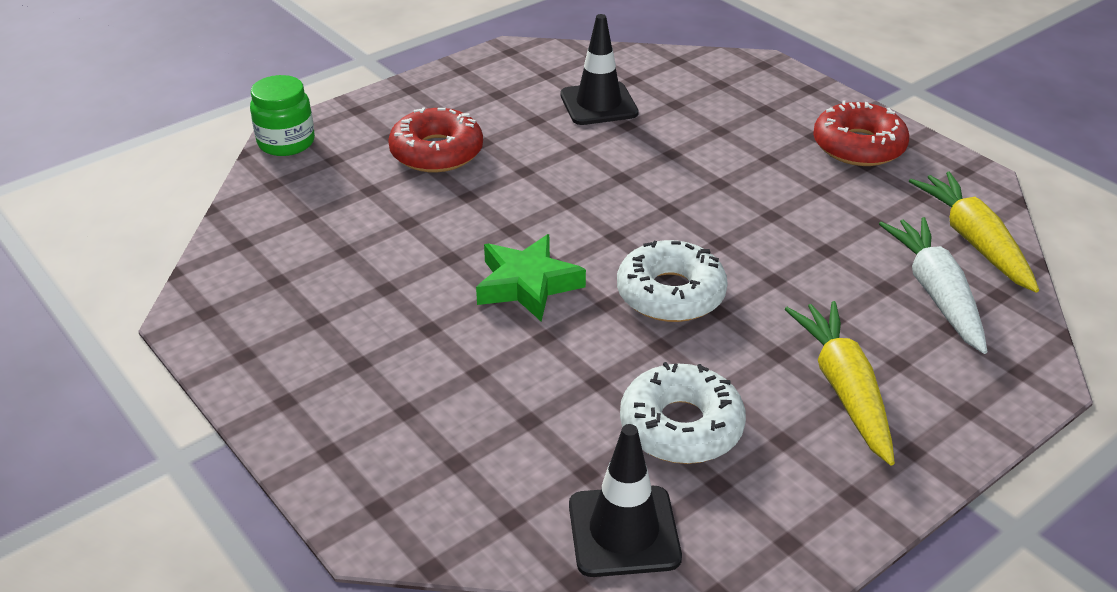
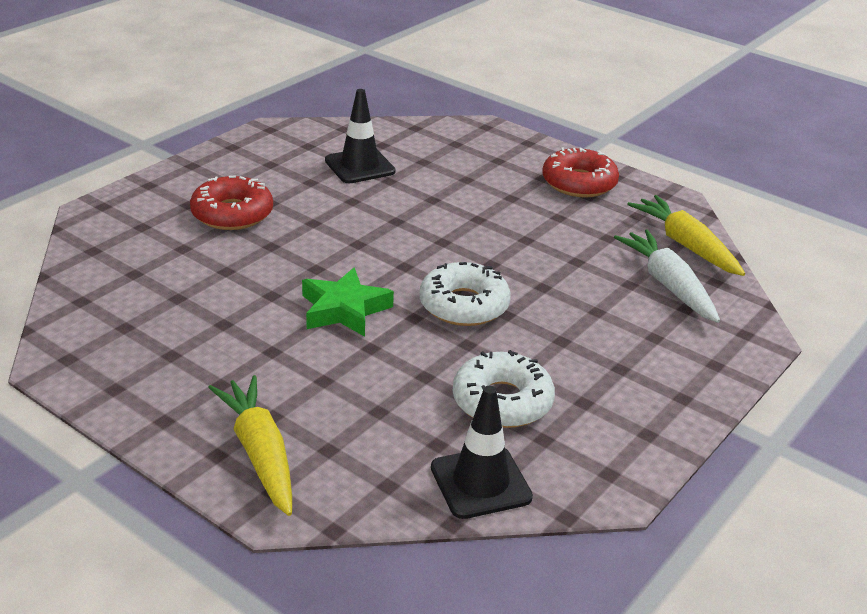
camera: 15 degrees left, 5 degrees down
(286, 142) = (93, 216): green jar -> none
(844, 389) = (619, 360): yellow carrot -> yellow carrot (260, 453)

